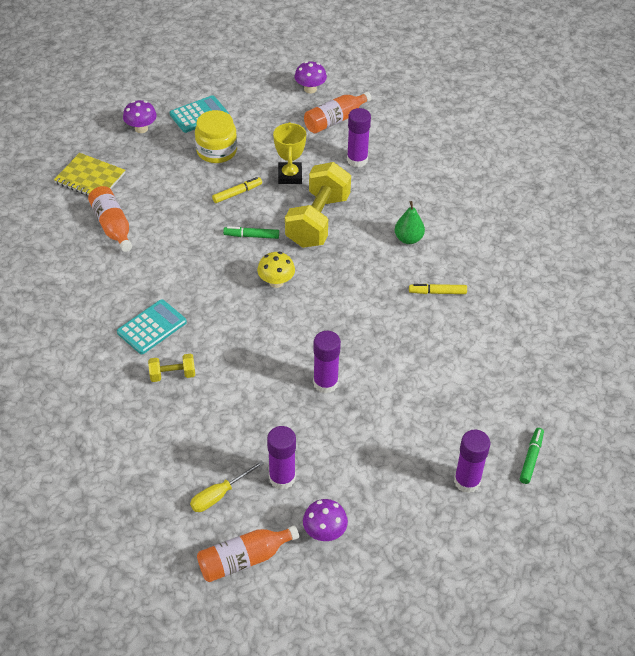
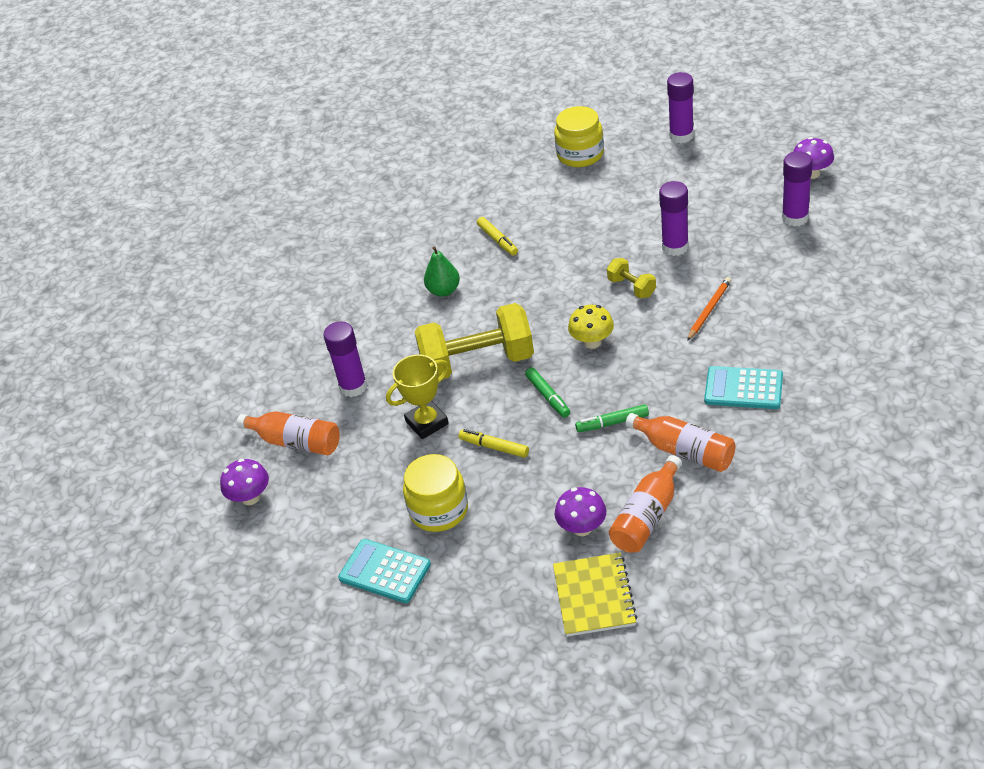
camera: 115 degrees left, 5 degrees down
(141, 128) = (460, 612): purple mushroom -> purple mushroom (582, 528)
(172, 374) = (778, 338): yellow dumbbell -> yellow dumbbell (631, 287)
(219, 495) = (853, 239): yellow screwdriver -> none
(240, 358) = (709, 310): none -> orange pencil
(244, 559) = (886, 196): orange bottle -> orange bottle (685, 451)
(504, 398) = (580, 154): none -> yellow jar
(531, 458) = (624, 119): green marker -> green marker (612, 423)

